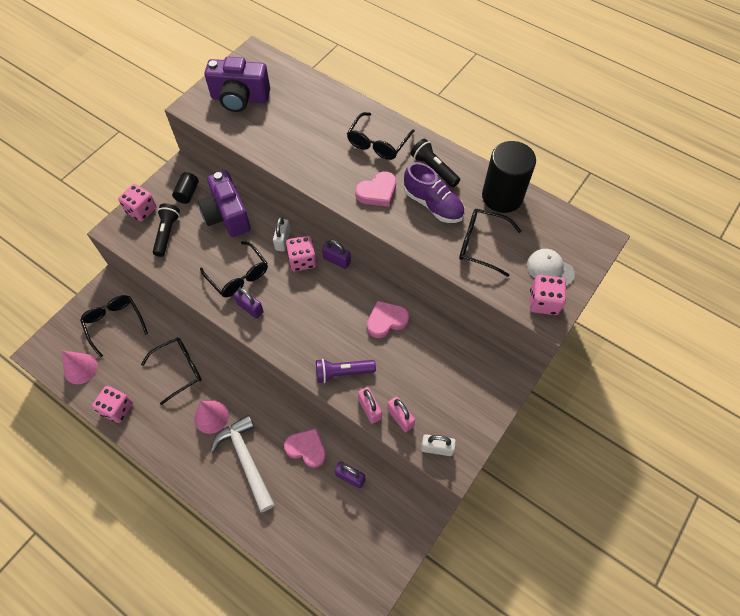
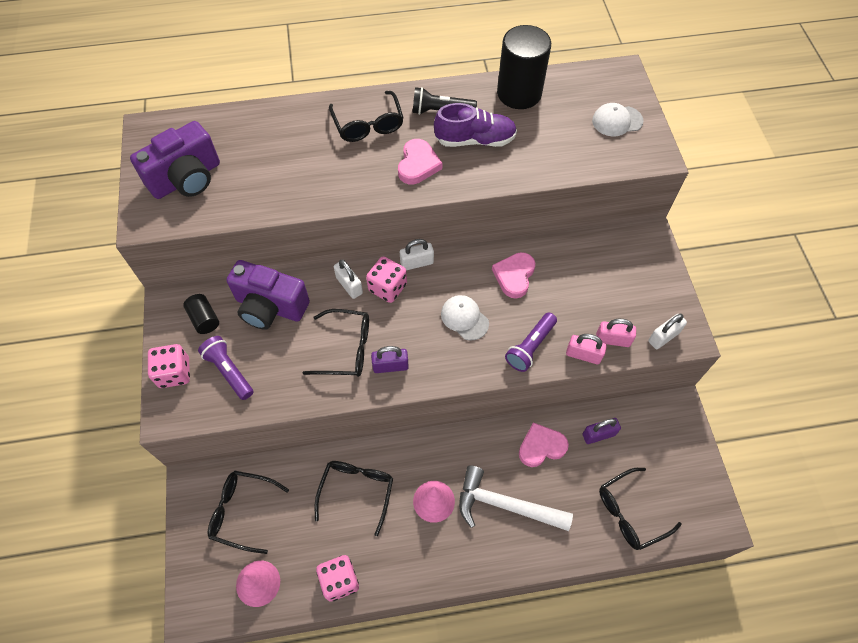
camera: 45 degrees left, 0 degrees up
(167, 233) = (229, 371): black flashlight -> purple flashlight
(324, 319) = (464, 318): none -> white cap
(336, 260) = (417, 263): purple padlock -> white padlock
(482, 245) = (549, 142): black glasses -> black glasses (631, 512)
(543, 302) = (642, 149): pink dice -> none

